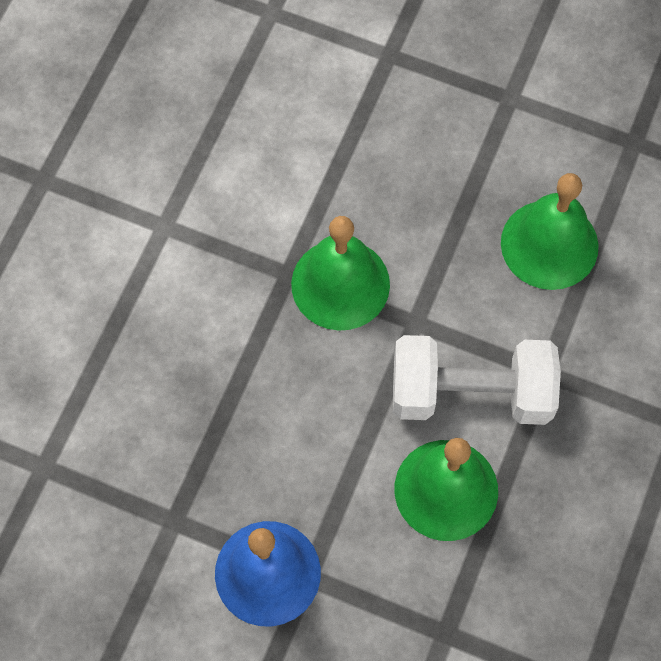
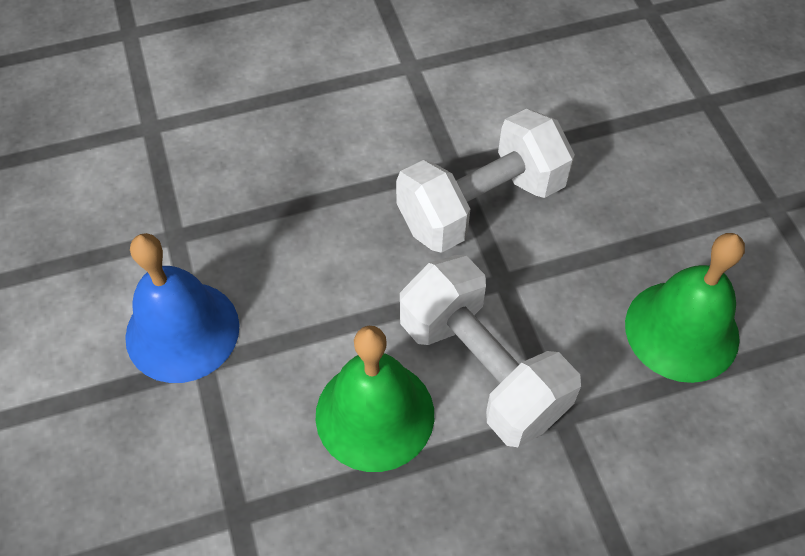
camera: 50 degrees right, 10 degrees down
(340, 284) = (481, 205): green bell -> white dumbbell

